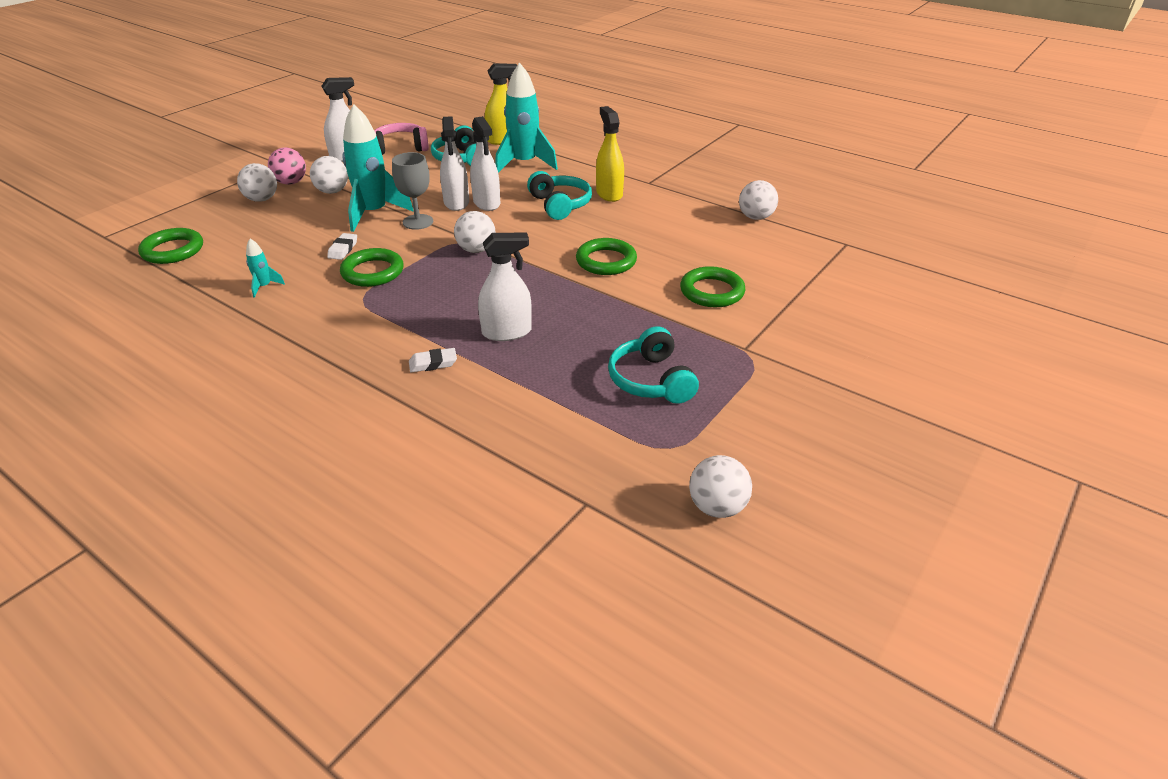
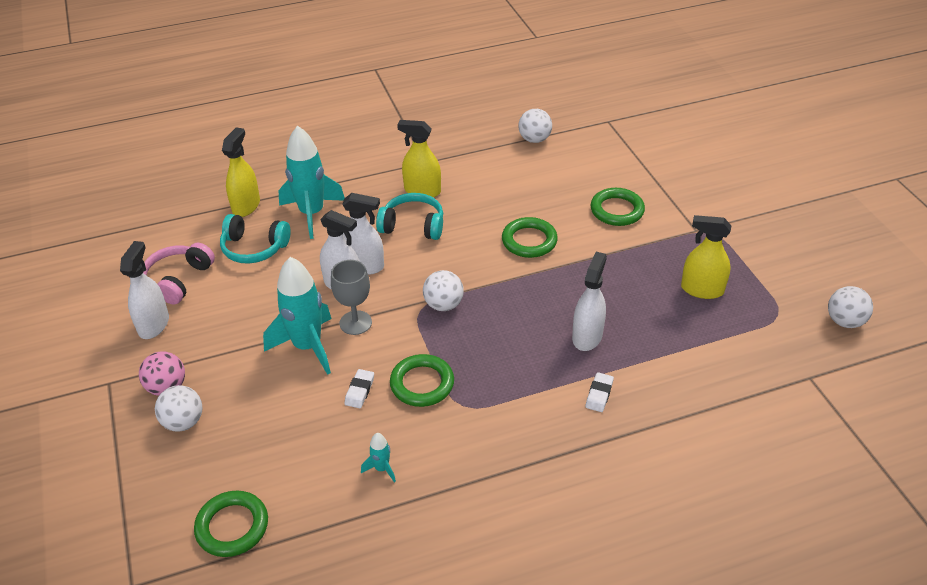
camera: 55 degrees left, 5 degrees up
(332, 191) = (225, 361): white ball -> none
(343, 249) = (359, 391): white eraser -> white eraser turned 60 degrees clockwise
(651, 380) = (702, 290): turquoise headphones -> yellow spray bottle

